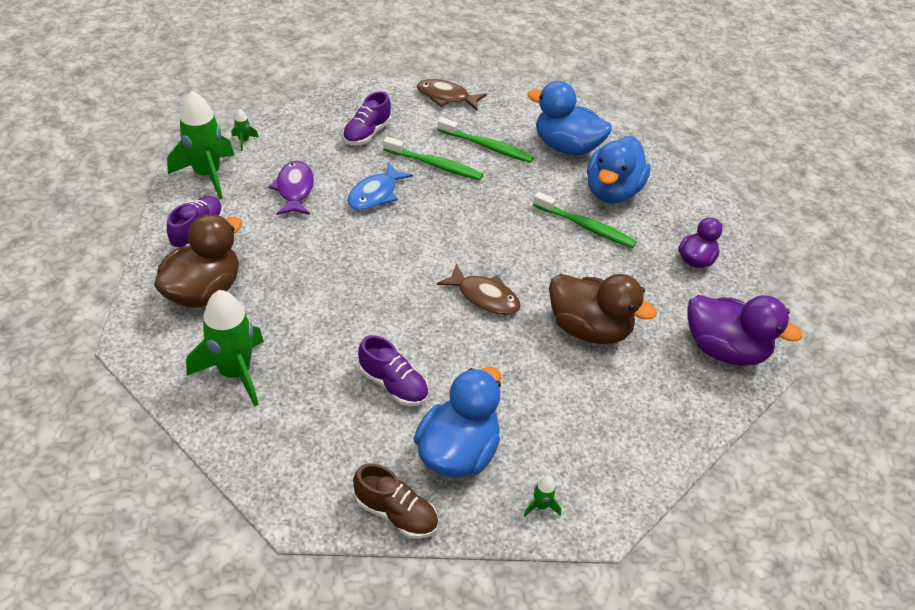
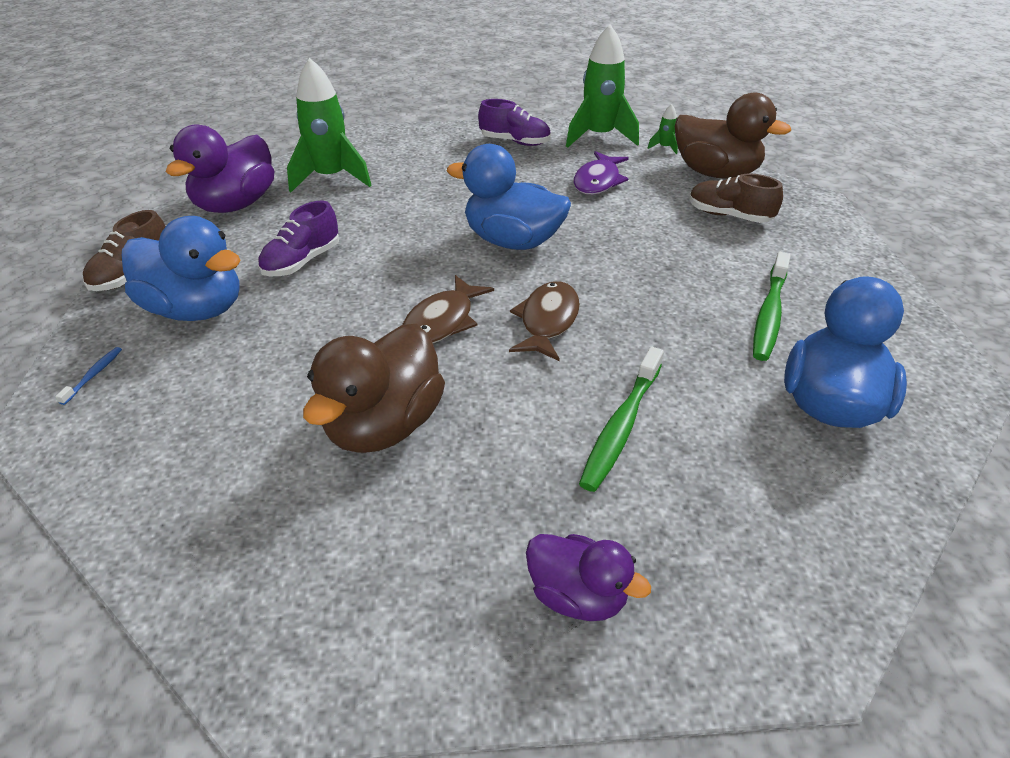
camera: 90 degrees right, 5 degrees down
(204, 291) = (434, 153): brown duck -> brown duck (715, 173)
(294, 189) = (598, 181): purple fish -> purple fish turned 120 degrees clockwise
(367, 133) = (729, 216): purple shoe -> brown shoe
(375, 194) = (613, 230): blue fish -> none
(435, 165) = (696, 269): green toothbrush -> none
(446, 97) = (863, 272): brown fish -> brown fish (547, 321)
(541, 506) = (94, 375): green rocket -> blue toothbrush
(612, 192) = (733, 465): blue duck -> blue duck (512, 241)
(724, 349) = (328, 623): purple duck -> purple duck (236, 204)

